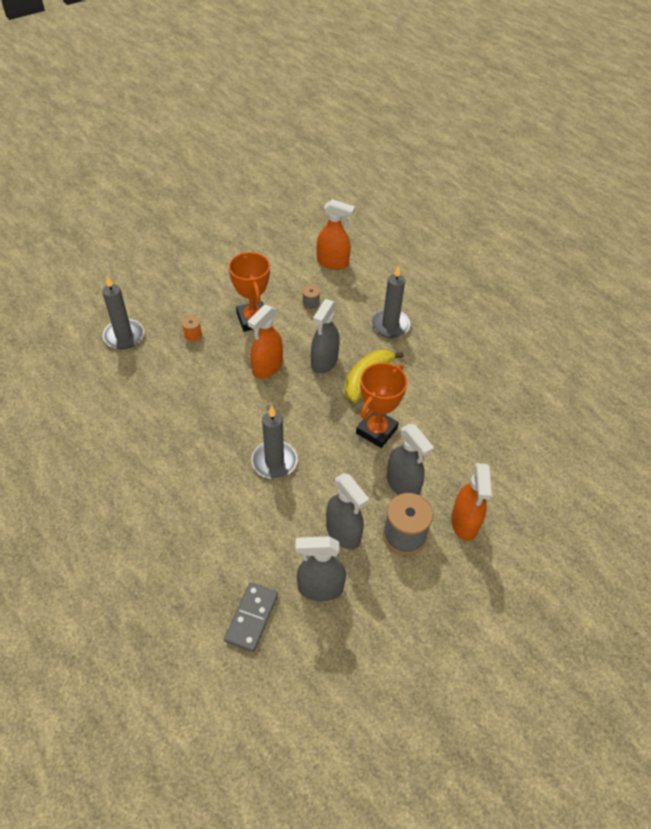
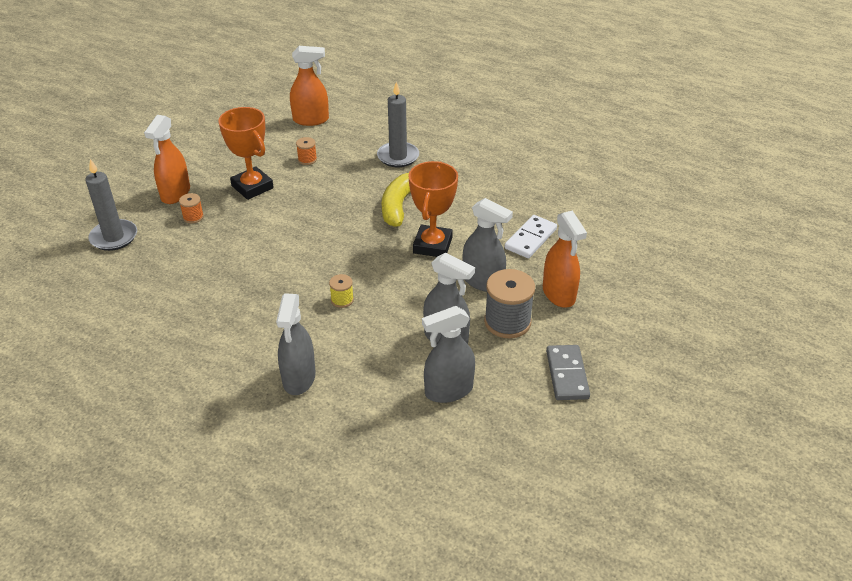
camera: 20 degrees left, 10 degrees down
(251, 617) = (392, 438): grey domino -> grey domino (567, 374)
(267, 367) = (290, 223): orange spray bottle -> orange spray bottle (175, 193)
(274, 461) = (342, 300): grey candle -> yellow spool
(311, 304) = (307, 159): grey spool -> orange spool
(324, 362) = (348, 203): grey spray bottle -> grey spray bottle (299, 378)
(467, 453) = (530, 239): none -> white domino

